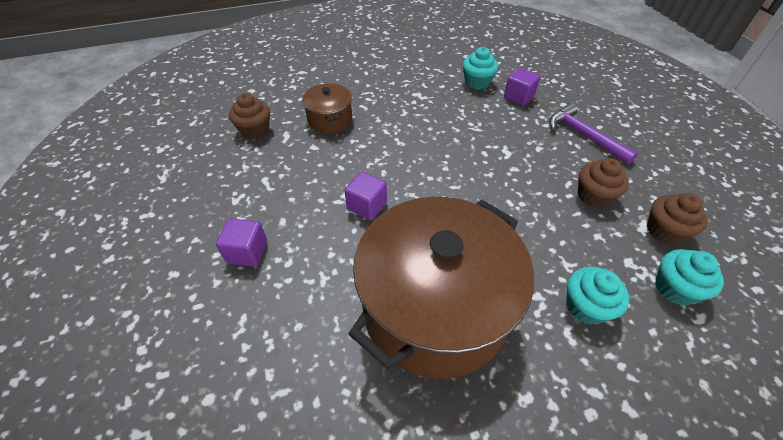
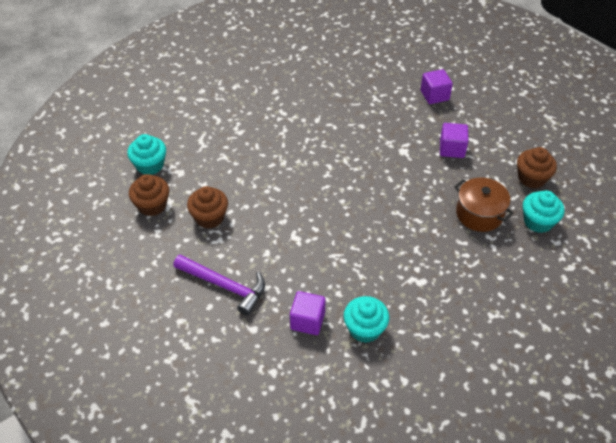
camera: 155 degrees right, 0 degrees up
(367, 206) = (382, 148): purple cube -> purple cube (452, 149)
(435, 308) = (300, 106): brown pot -> none
(586, 306) = (208, 136): turquoise cupcake -> turquoise cupcake (538, 221)

